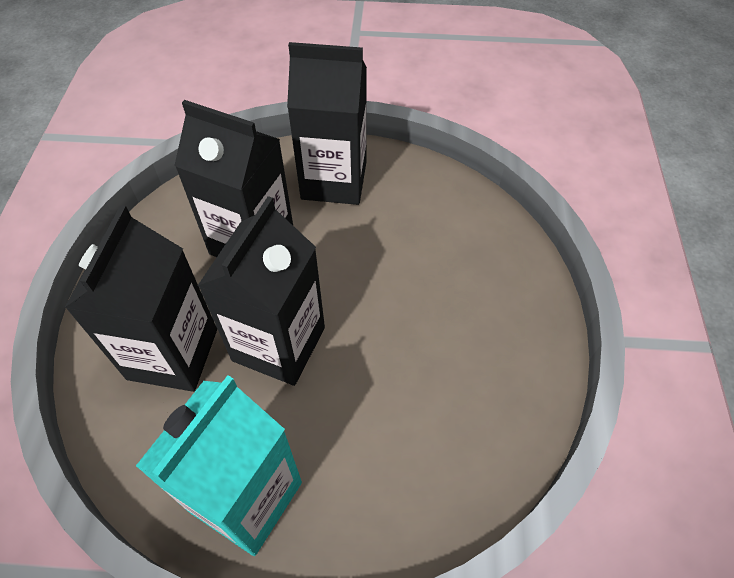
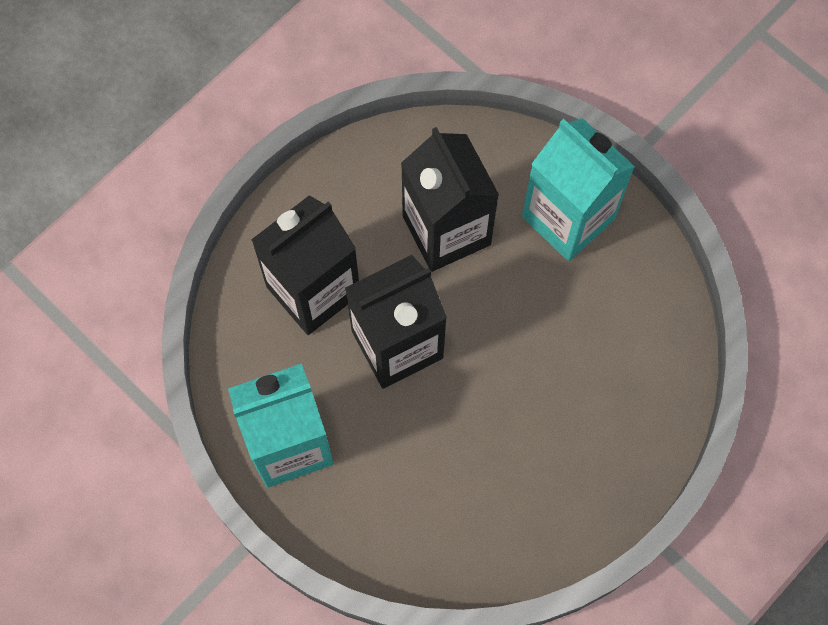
camera: 40 degrees right, 15 degrees up
(334, 180) = (568, 218): black carton -> turquoise carton

